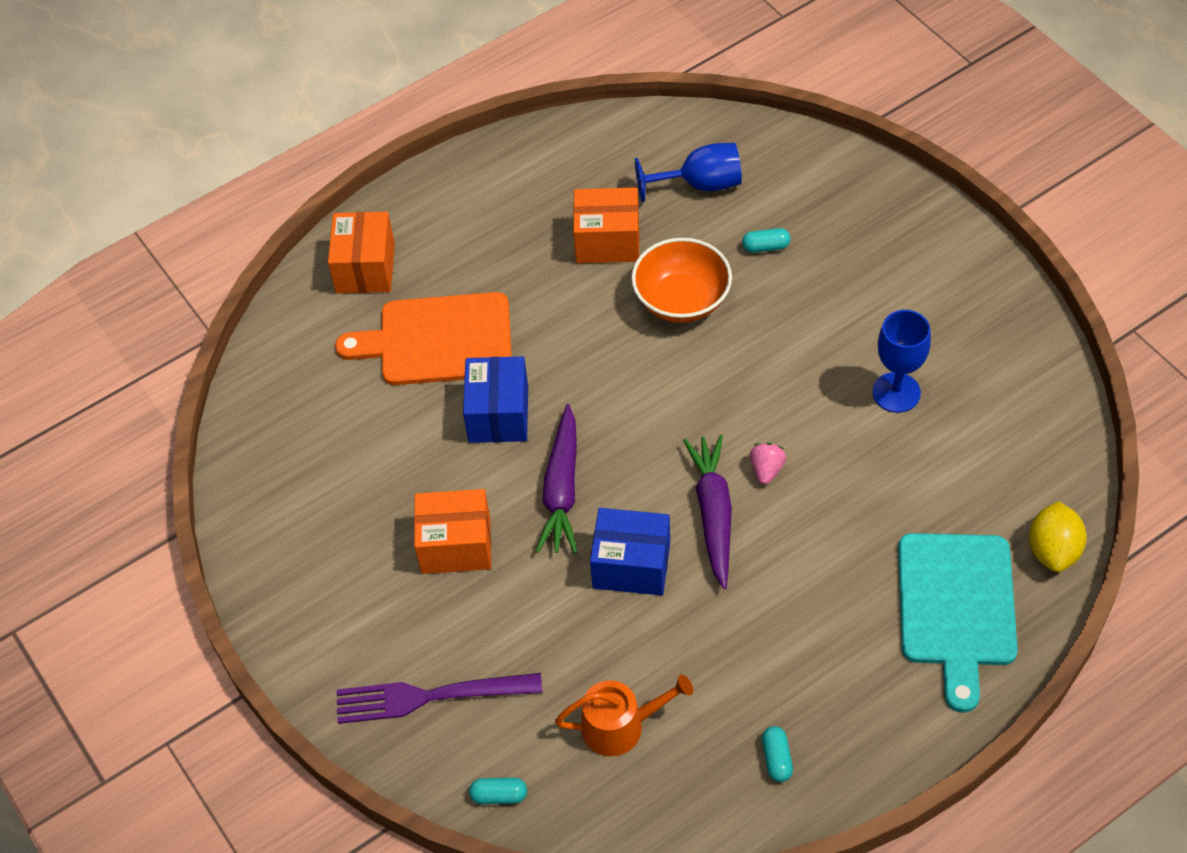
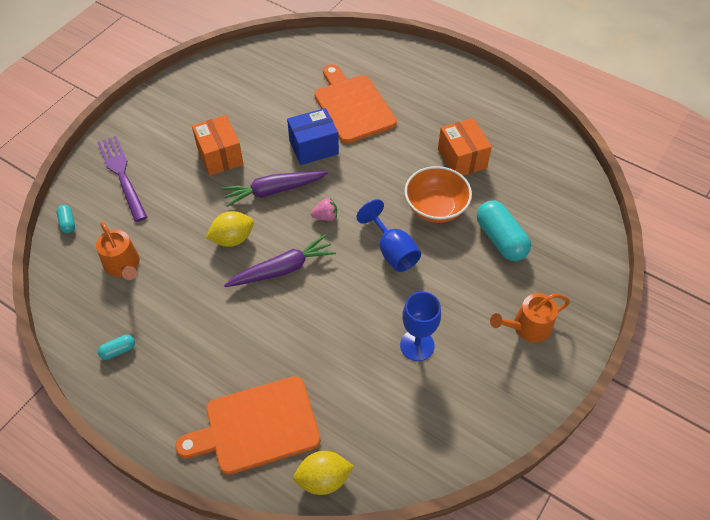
camera: 65 degrees right, 0 degrees up
(365, 268) = (387, 61): orange box -> none
(631, 565) = (232, 239): blue box -> yellow lemon
(700, 184) = (532, 191): blue goblet -> blue goblet (392, 251)
(766, 247) = (501, 239): turquoise capsule -> turquoise capsule, size x2.11
(766, 470) = (325, 288): pink strawberry -> pink strawberry (325, 217)
(911, 267) = (528, 327): none -> orange watering can
(956, 607) = (256, 426): turquoise cutting board -> orange cutting board

